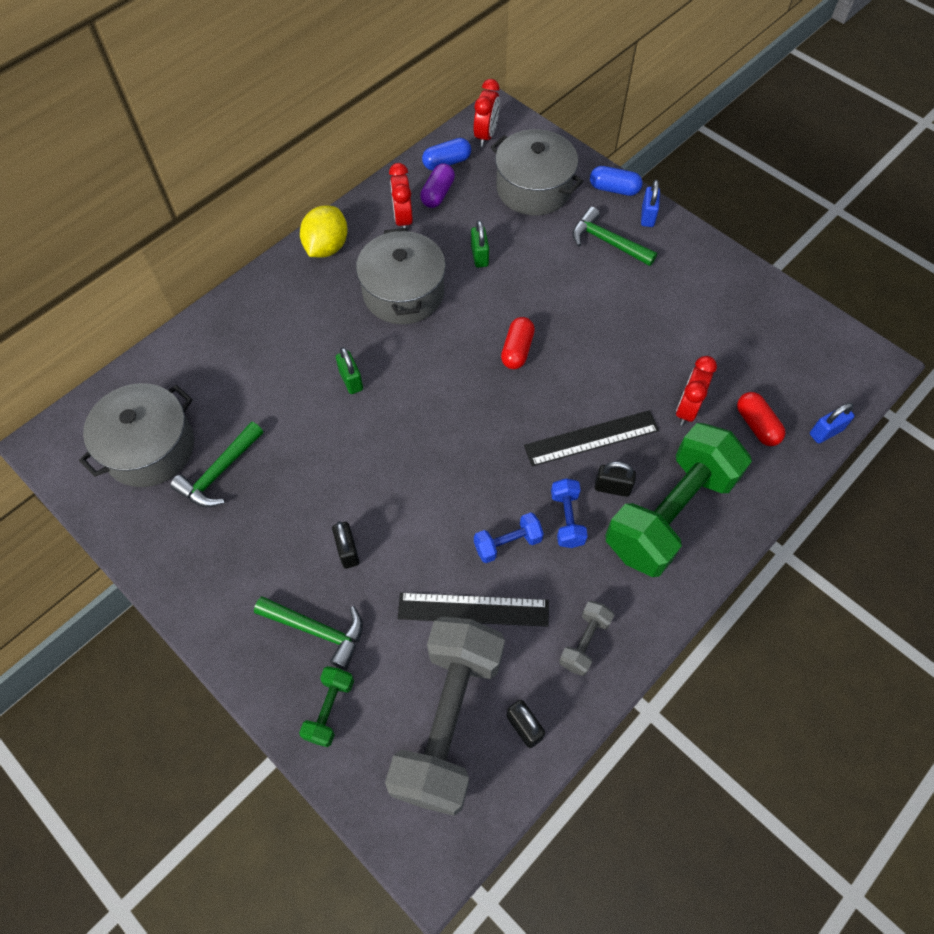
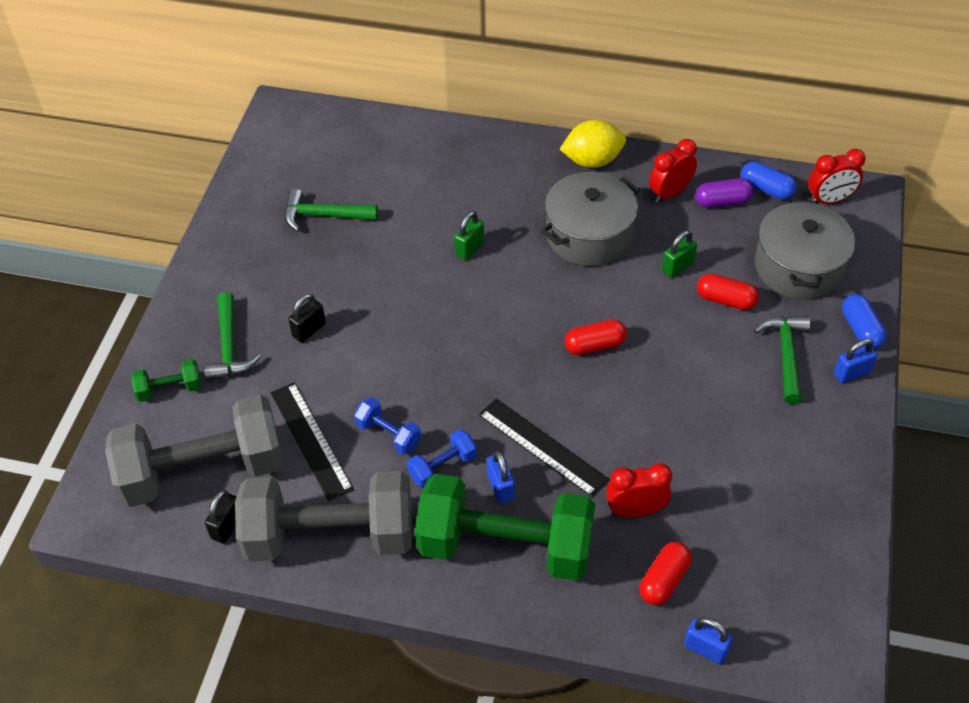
camera: 60 degrees right, 10 degrees down
(150, 448) = (316, 165): grey pot -> none
(533, 246) = (725, 300): none -> red capsule
(584, 642) = (330, 535): grey dumbbell -> grey dumbbell, size x2.38
(612, 487) = (500, 487): black padlock -> blue padlock

